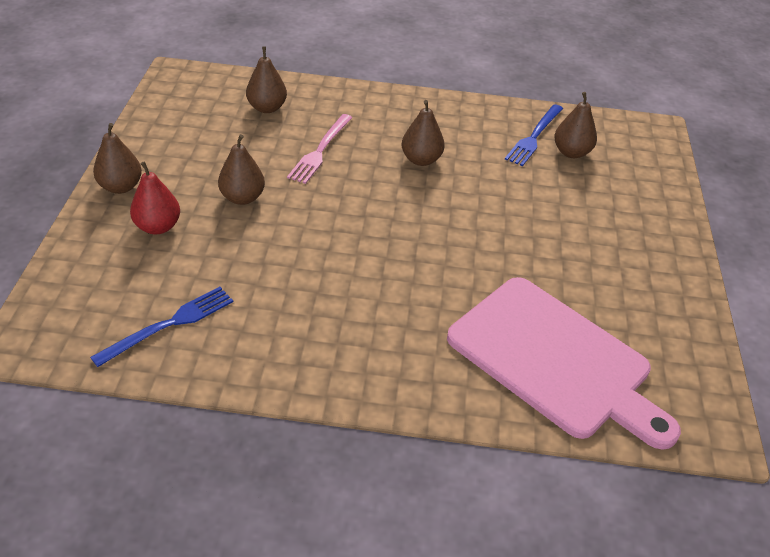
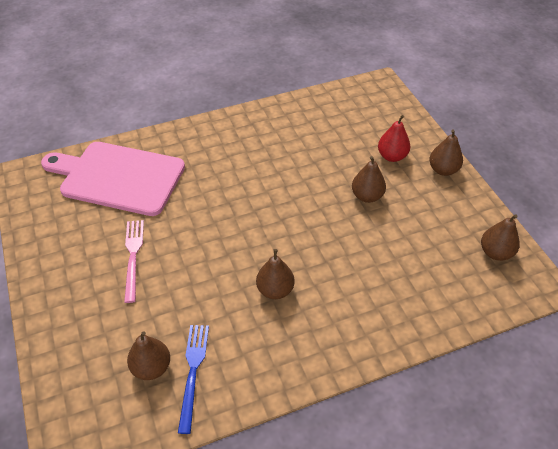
camera: 155 degrees right, 5 degrees up
(169, 325) = (328, 114): blue fork -> none
(267, 108) = (433, 284): brown pear -> brown pear (495, 252)
(320, 150) = (355, 261): pink fork -> pink fork (133, 256)

